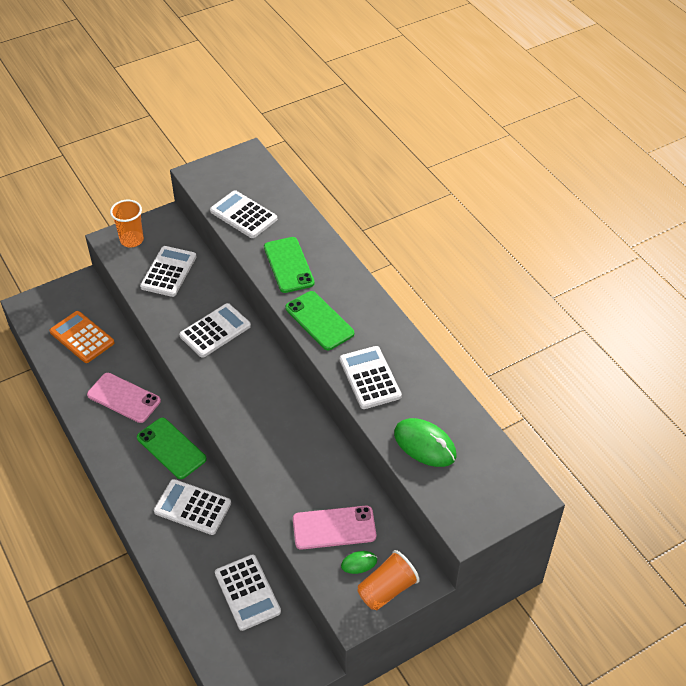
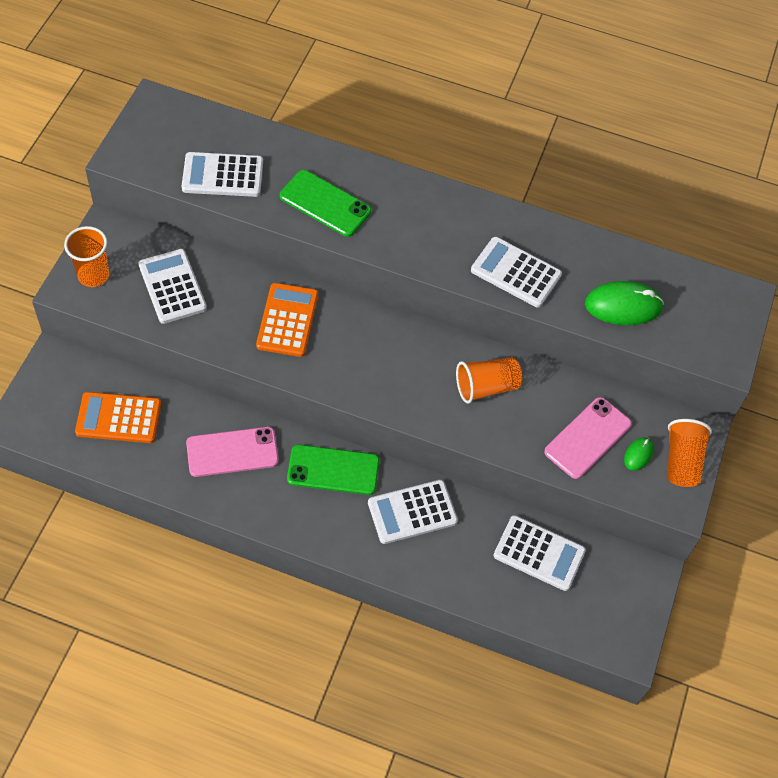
camera: 45 degrees left, 10 degrees up
(215, 331) = (287, 320): white calculator -> orange calculator
(298, 450) = (486, 387): none -> orange cup
(319, 321) = (413, 244): green phone -> none

